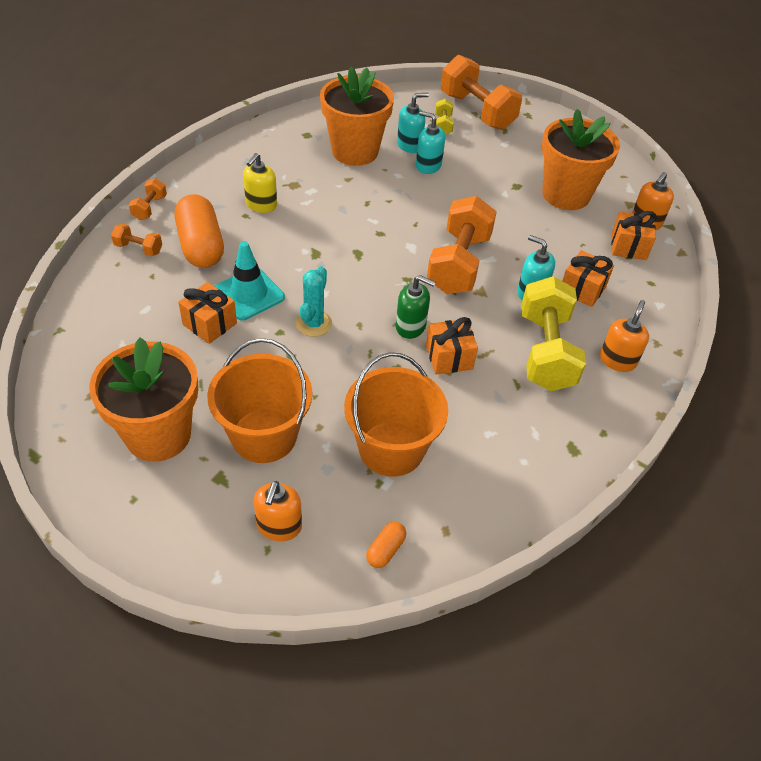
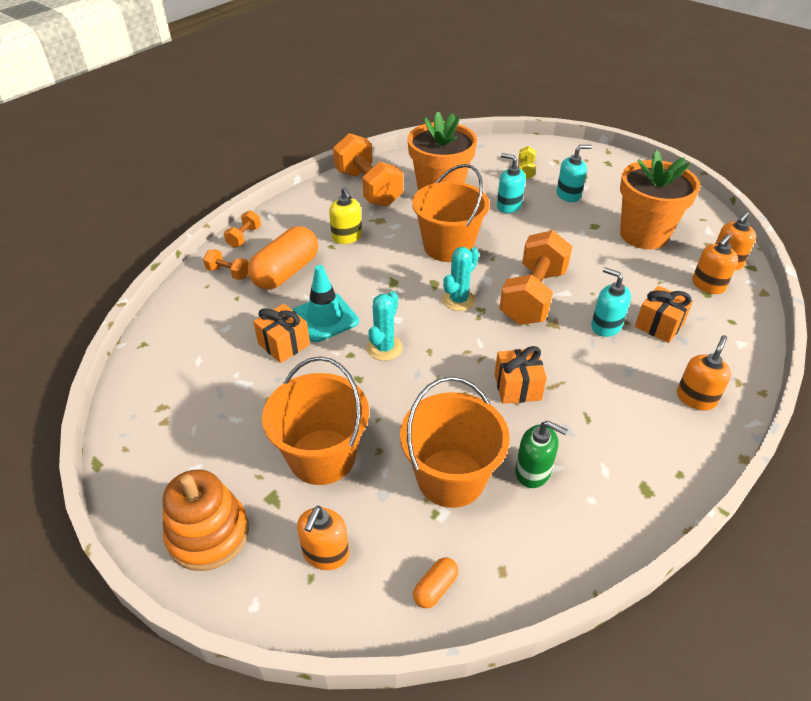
camera: 10 degrees right, 5 degrees down
(158, 434) = (218, 450): orange flower pot -> none
(162, 516) = (208, 534): none -> orange stacking toy
(201, 246) = (286, 272): orange capsule -> orange capsule turned 45 degrees clockwise
(261, 204) = (347, 237): yellow soap dispenser -> yellow soap dispenser turned 60 degrees counterclockwise
(368, 212) = (448, 246): none -> orange bucket
(384, 270) = (458, 300): none -> turquoise cactus
(409, 145) = (492, 187): turquoise soap dispenser -> turquoise soap dispenser (568, 195)
(411, 326) = (480, 354): green soap dispenser -> green soap dispenser (533, 471)
(477, 111) = (558, 159): orange dumbbell -> orange dumbbell (368, 188)
(545, 351) = (619, 385): yellow dumbbell -> none
(628, 246) = (708, 285): orange gift -> orange soap dispenser

